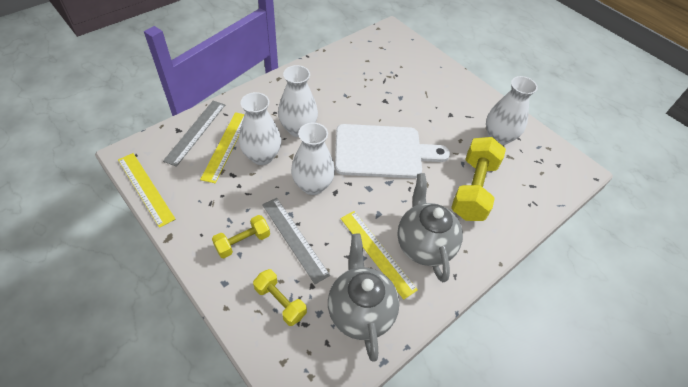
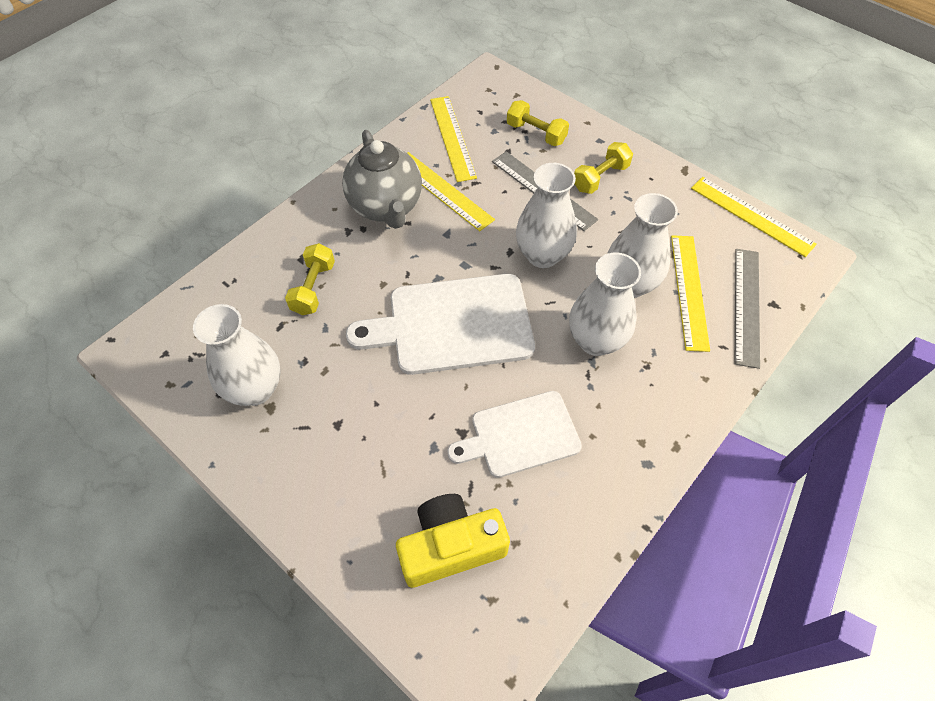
camera: 175 degrees right, 5 degrees up
(355, 95) = (520, 435): none -> white cutting board
(360, 311) = (452, 137): grey teapot -> yellow ruler
(396, 64) = (451, 546): none -> yellow camera
(473, 189) = (313, 288): yellow dumbbell -> yellow dumbbell, size x0.56

